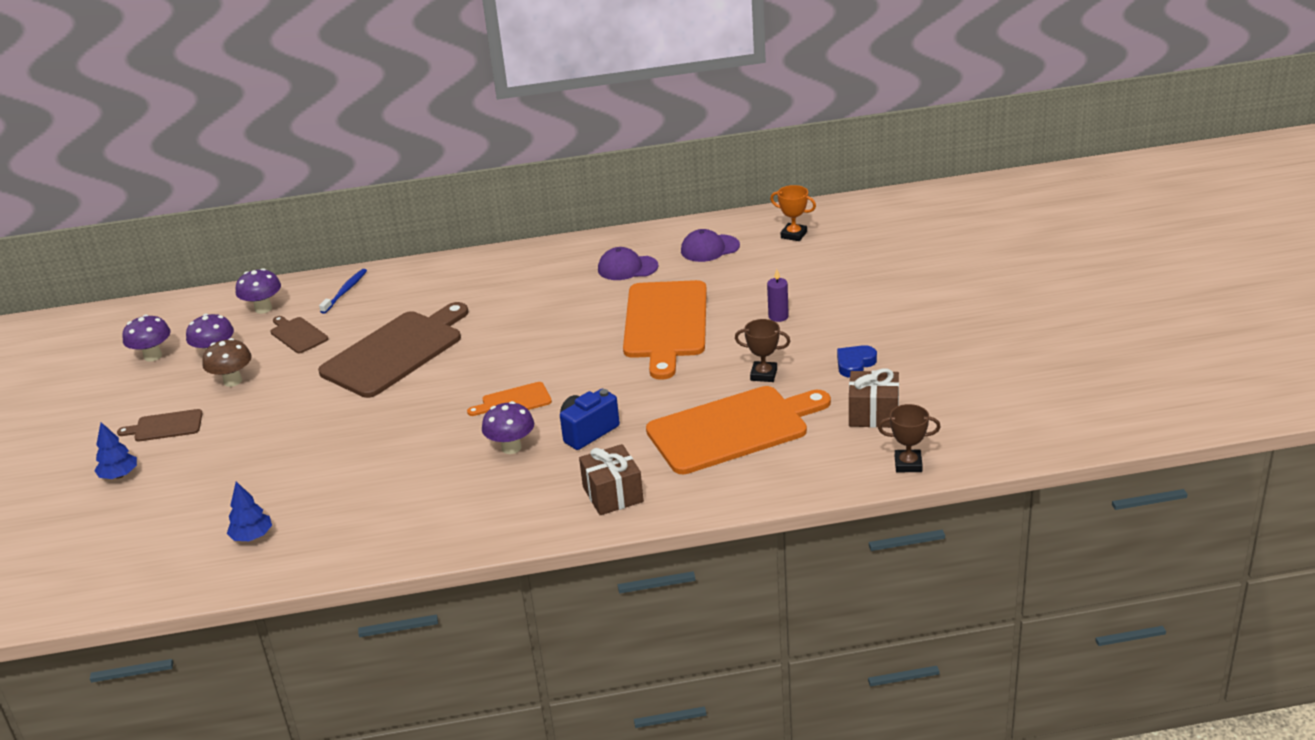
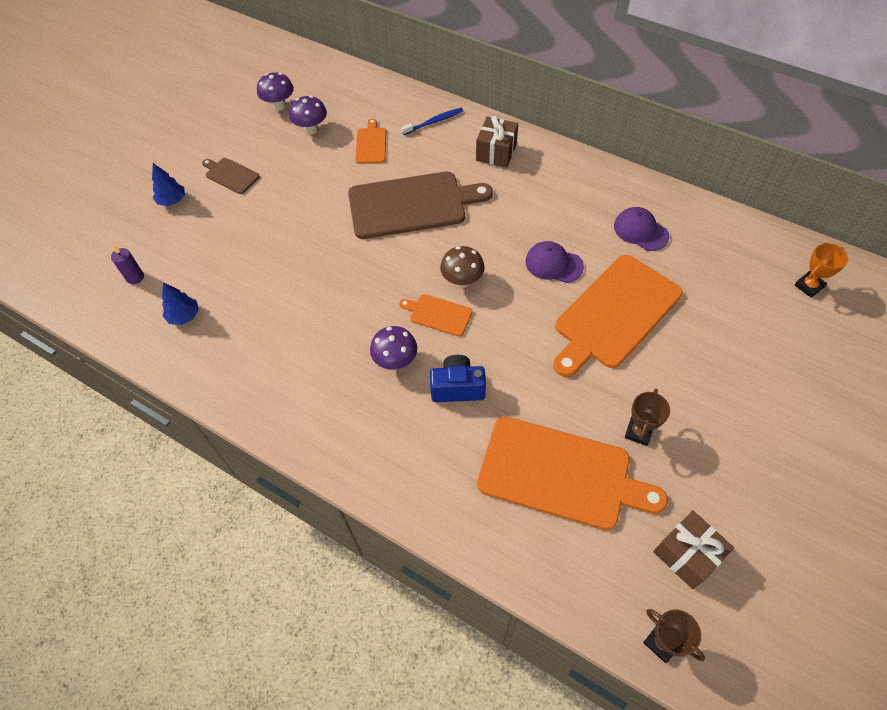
camera: 40 degrees right, 25 degrees up
(233, 381) = (299, 161): brown mushroom -> brown mushroom (462, 281)
(263, 309) = (373, 105): purple mushroom -> none
(297, 334) = (371, 144): brown cutting board -> orange cutting board
(613, 494) = (415, 470): brown gift -> brown gift (496, 152)
(709, 248) = (723, 254): purple cap -> purple cap (553, 264)
(763, 375) = (638, 432): brown trophy -> brown trophy turned 60 degrees clockwise
(778, 316) = (710, 373): purple candle -> purple candle (135, 277)
(794, 235) = (809, 286): orange trophy -> orange trophy turned 75 degrees clockwise
(855, 364) = (725, 481): blue heart -> none

